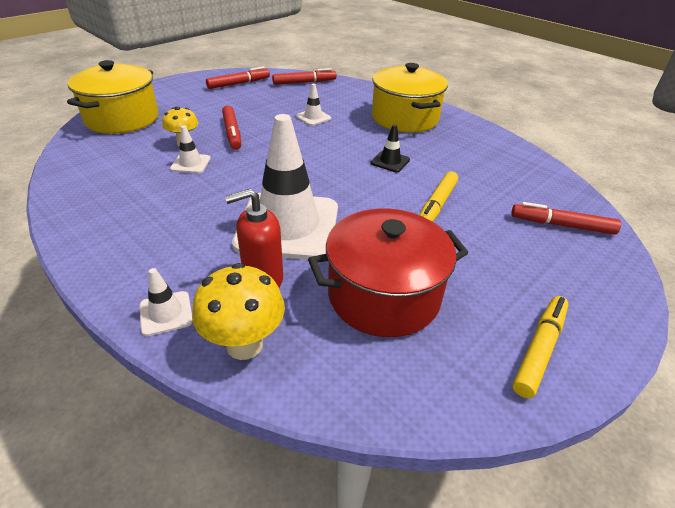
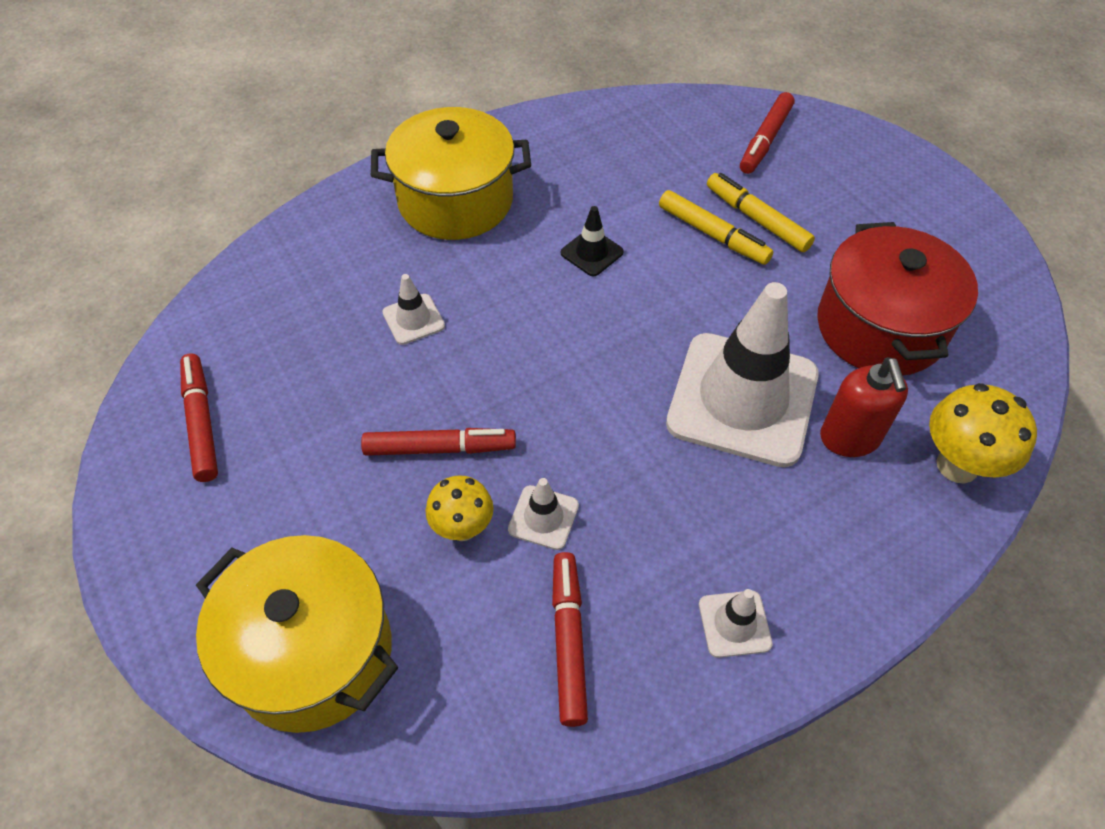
camera: 75 degrees left, 15 degrees up
(166, 313) = (911, 544): white traffic cone -> white traffic cone (734, 624)
(304, 82) = (245, 309): red marker -> red marker (568, 642)
(539, 350) = (953, 231): yellow marker -> yellow marker (757, 219)

